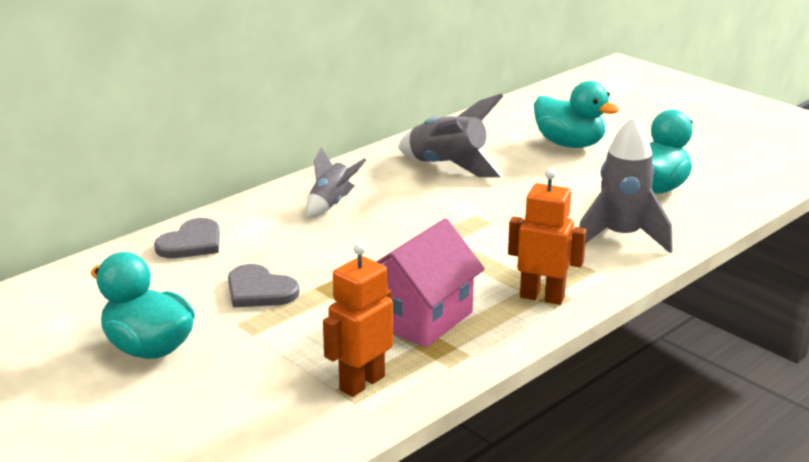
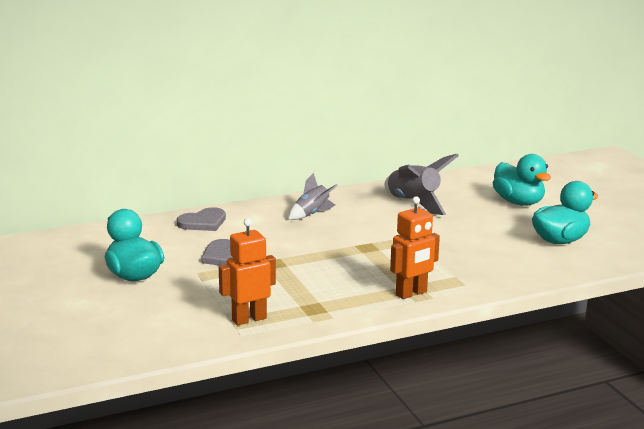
camera: 20 degrees right, 5 degrees down
(419, 317) = (316, 290): pink house -> none
(542, 297) = (411, 293): orange robot -> orange robot turned 105 degrees clockwise
(621, 237) = (503, 267): grey rocket -> none

